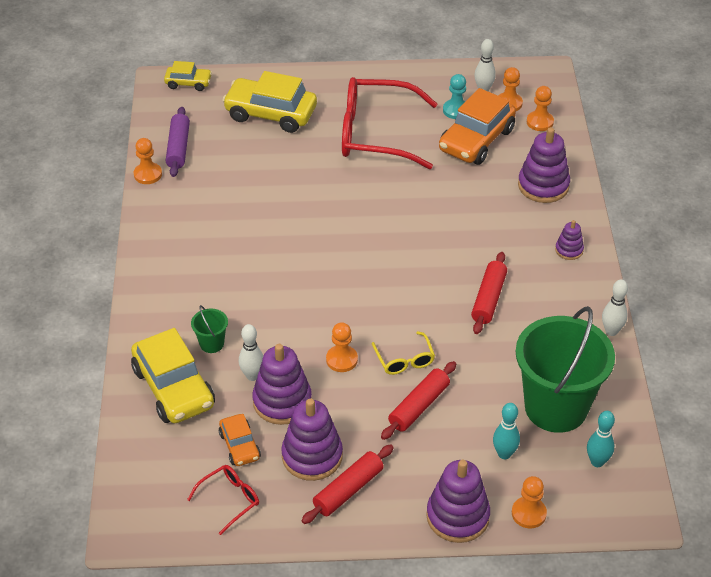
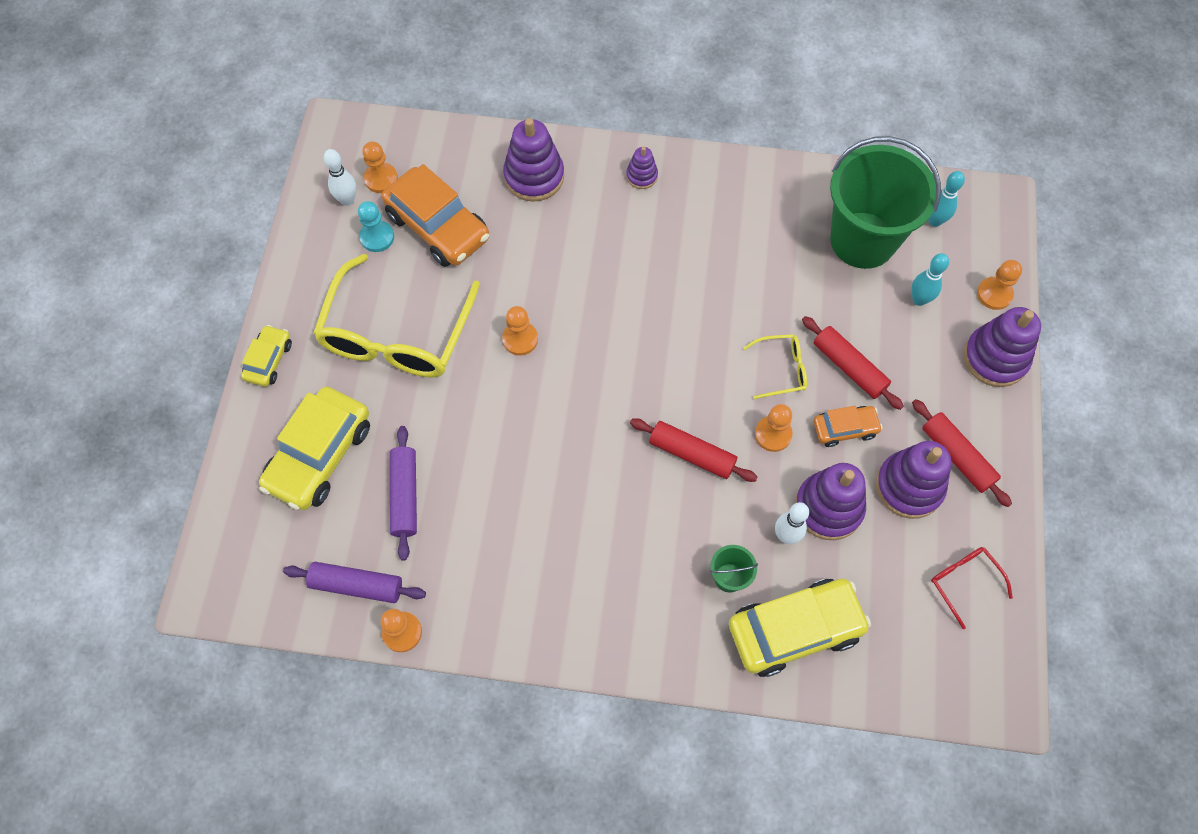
camera: 80 degrees left, 20 degrees up
(188, 83) = (218, 558): yellow car -> yellow car (269, 360)
(240, 446) = (889, 562): orange car -> orange car (845, 429)
(248, 159) = (405, 495): none -> purple rolling pin
(375, 134) = (396, 334): red glasses -> yellow glasses
(488, 299) = (702, 269): red rolling pin -> red rolling pin (692, 454)
(540, 122) = (424, 155): orange pawn -> orange pawn (520, 339)
(611, 331) = (766, 166): white bowling pin -> none

